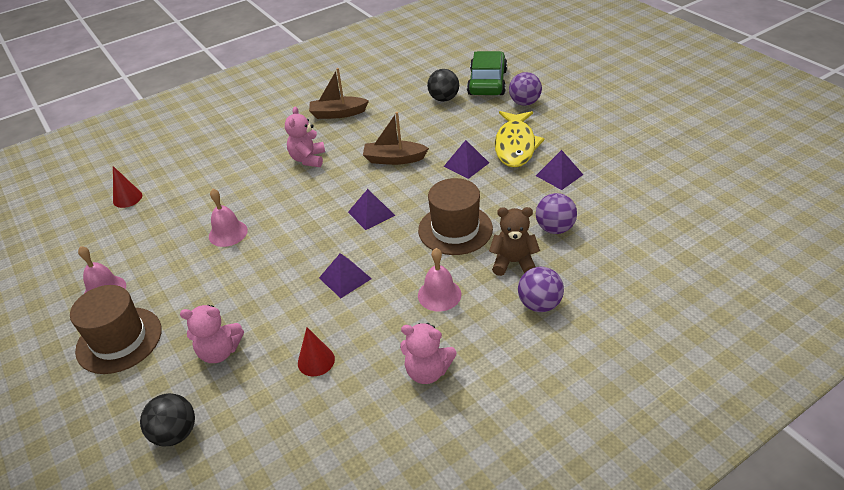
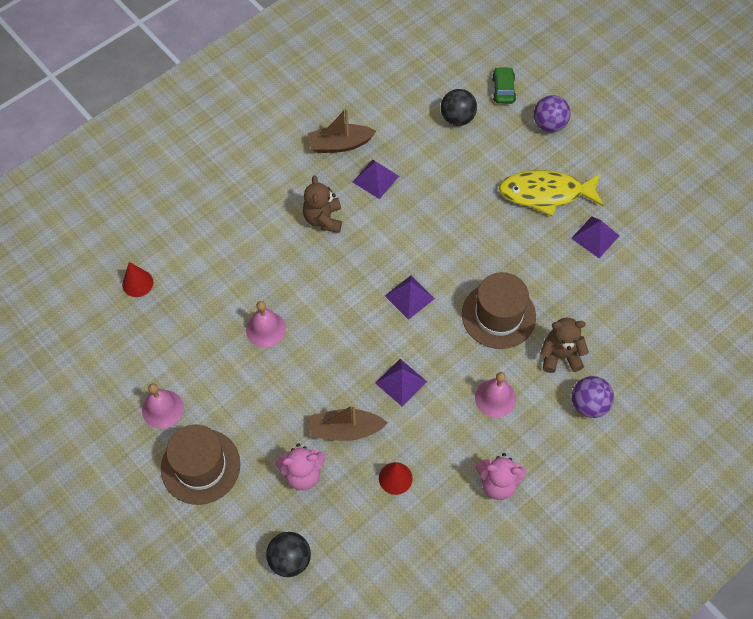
camera: 10 degrees left, 20 degrees up
(308, 159) = (323, 219): pink teddy bear -> brown teddy bear
(394, 159) = (418, 217): brown boat -> brown boat (345, 430)
(466, 164) = (497, 223): purple pyramid -> purple pyramid (375, 179)
(487, 82) = (503, 89): green car -> green car, size x0.52
(515, 145) = (546, 193): yellow fish -> yellow fish turned 90 degrees clockwise
(554, 228) = (596, 311): purple ball -> none

